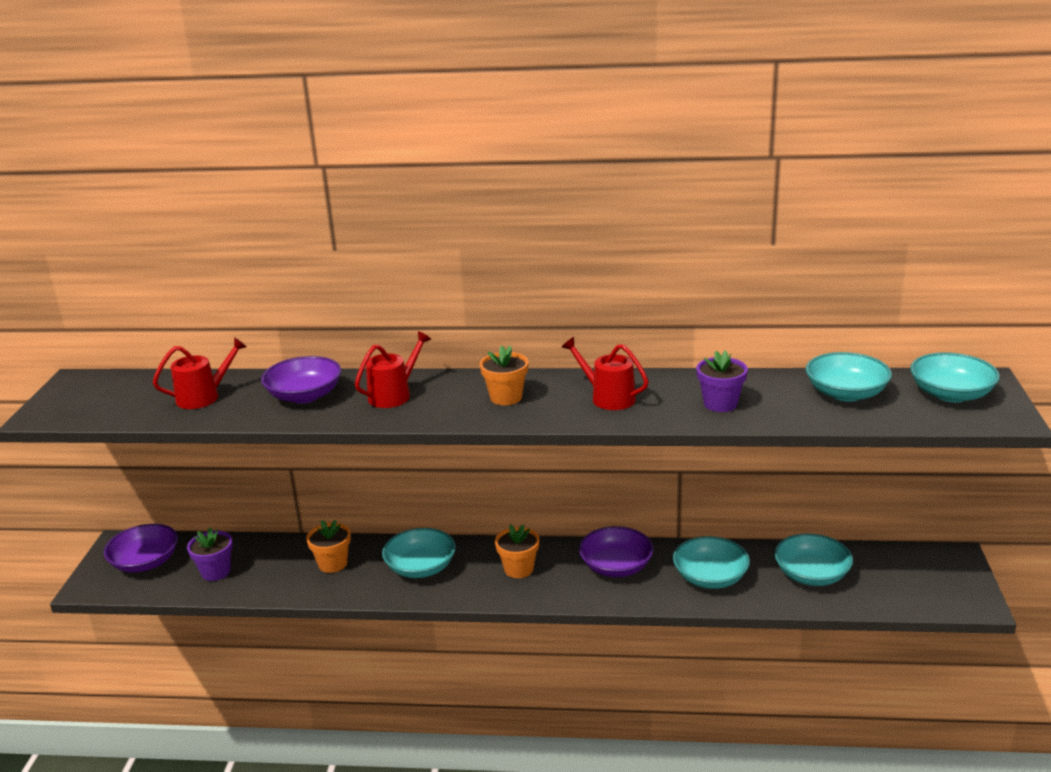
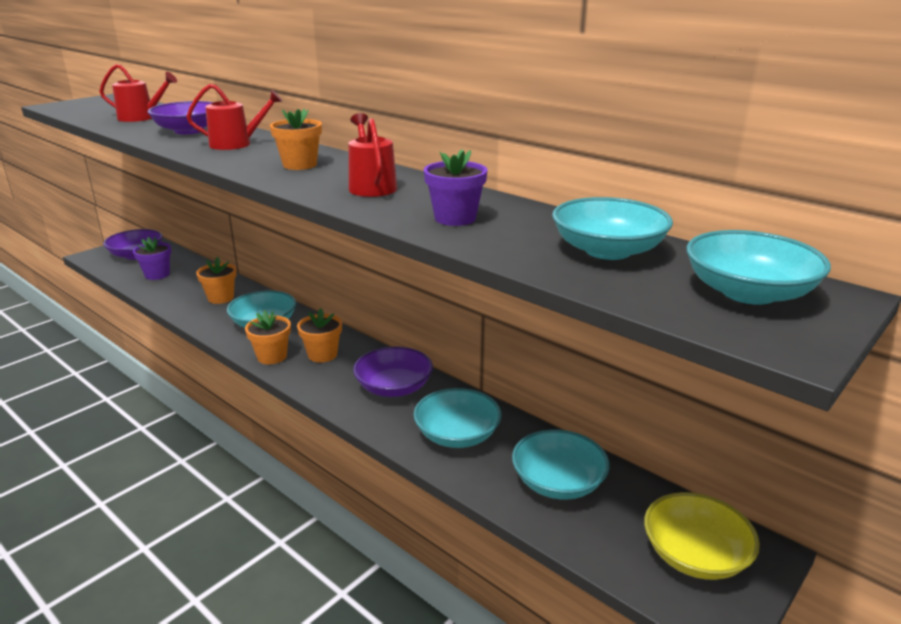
camera: 35 degrees right, 0 degrees up
(479, 591) = (272, 356): none -> orange flower pot
(929, 576) = (695, 555): none -> yellow bowl

